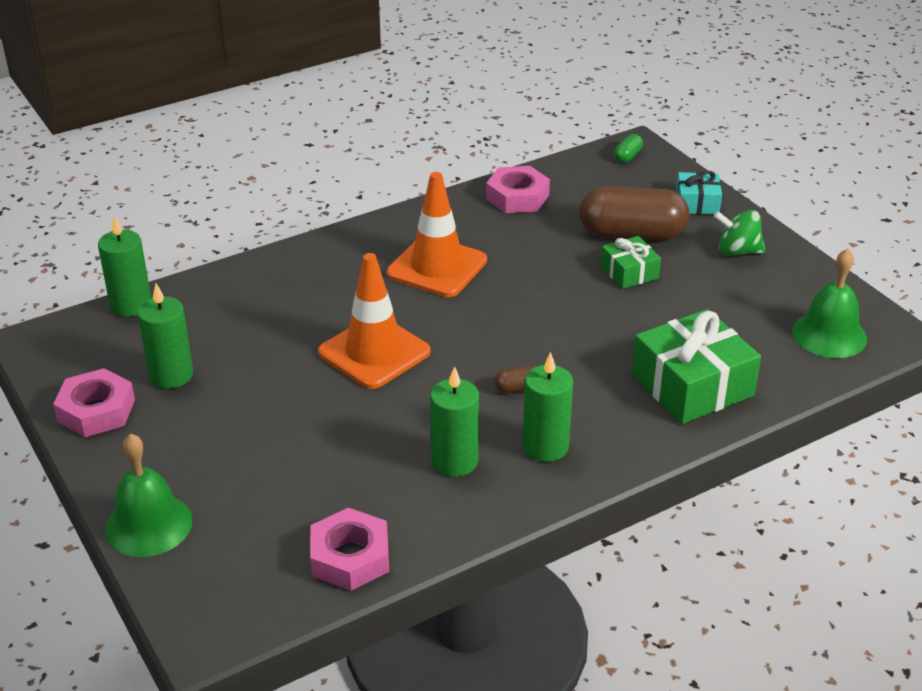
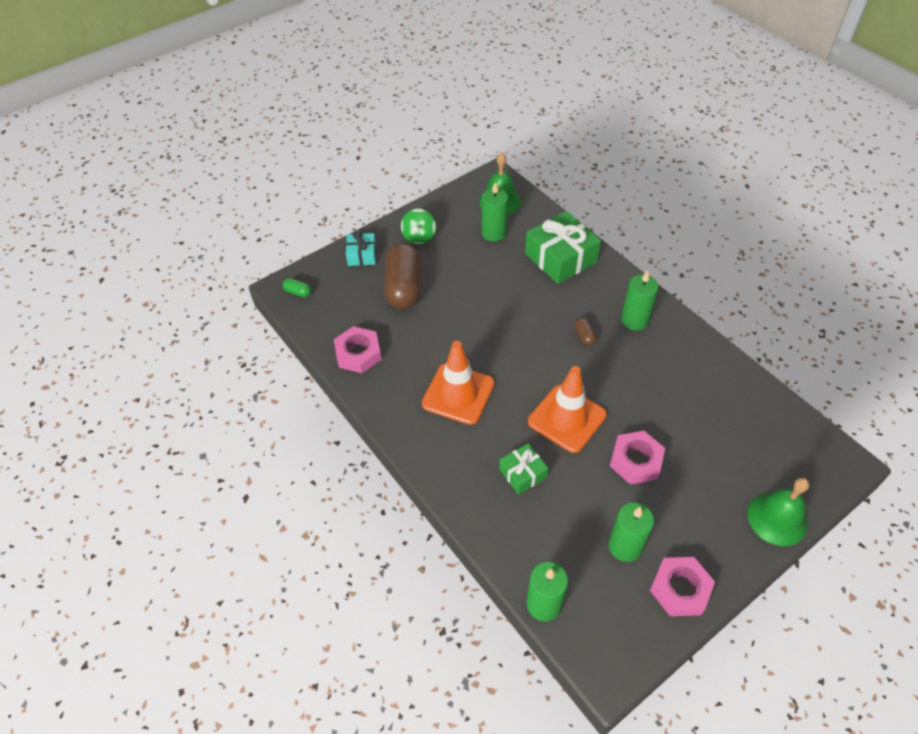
camera: 95 degrees left, 15 degrees up
(350, 557) = (759, 402): pink nut -> pink nut (636, 461)
(454, 461) = (661, 362): green candle -> green candle (494, 233)
(629, 272) = (450, 288): green gift -> green gift (522, 473)

